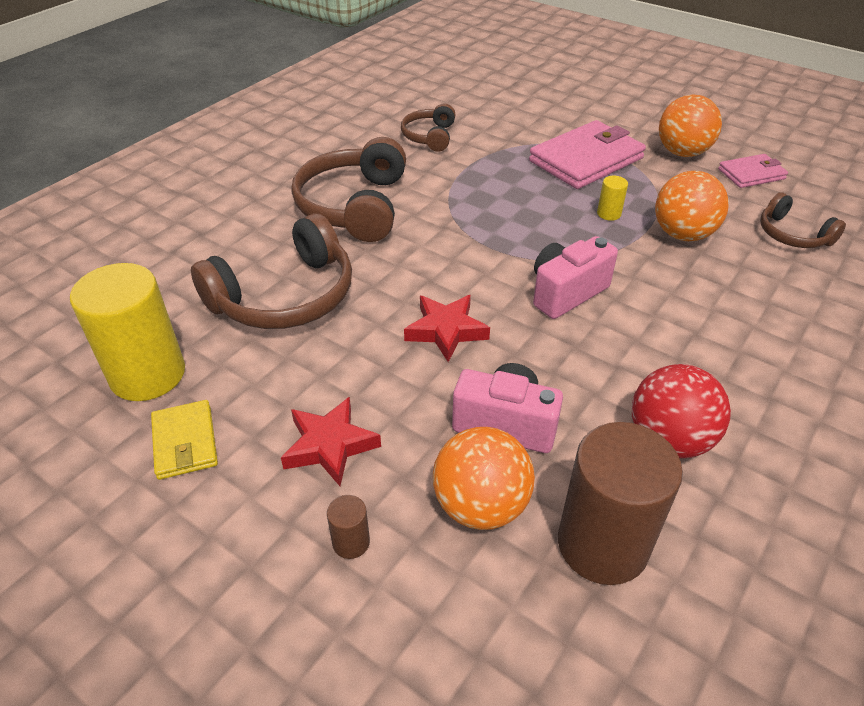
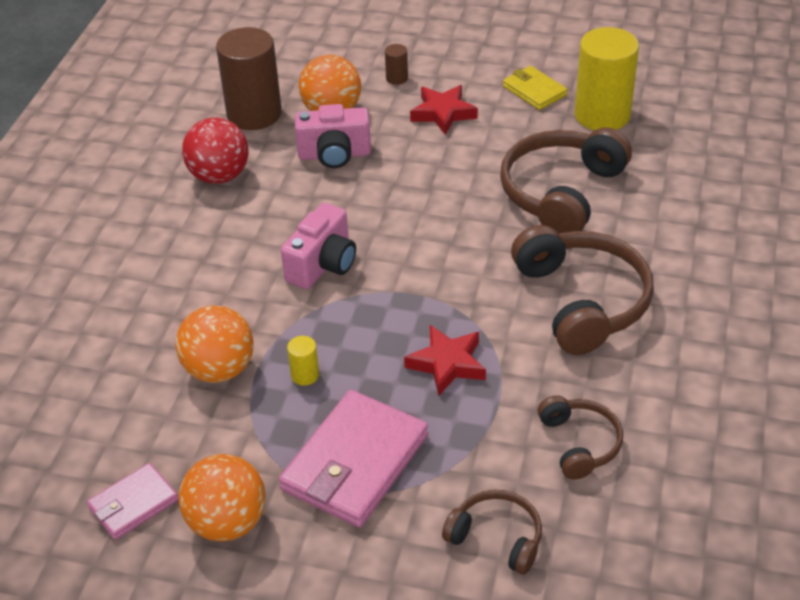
camera: 160 degrees right, 0 degrees up
(446, 331) = (410, 203): red star -> red star (447, 364)
(792, 235) = (97, 406): brown headphones -> brown headphones (496, 537)

